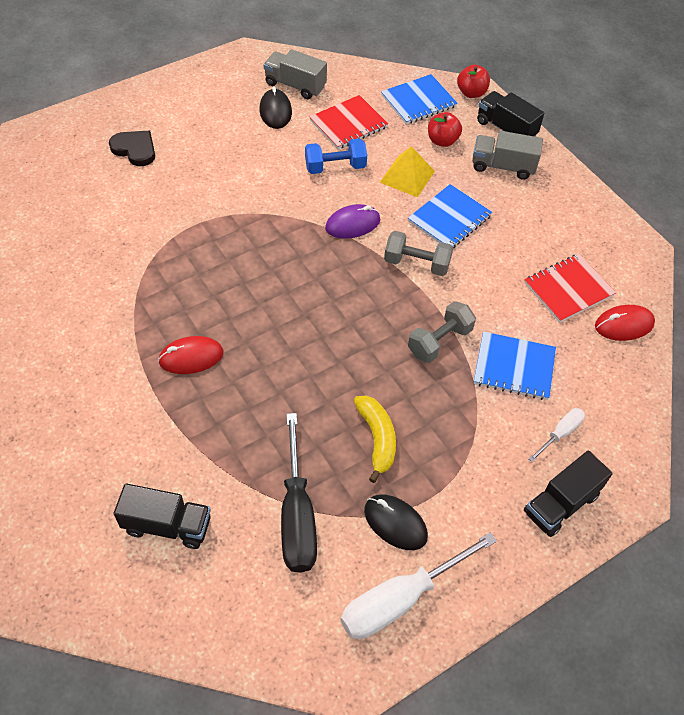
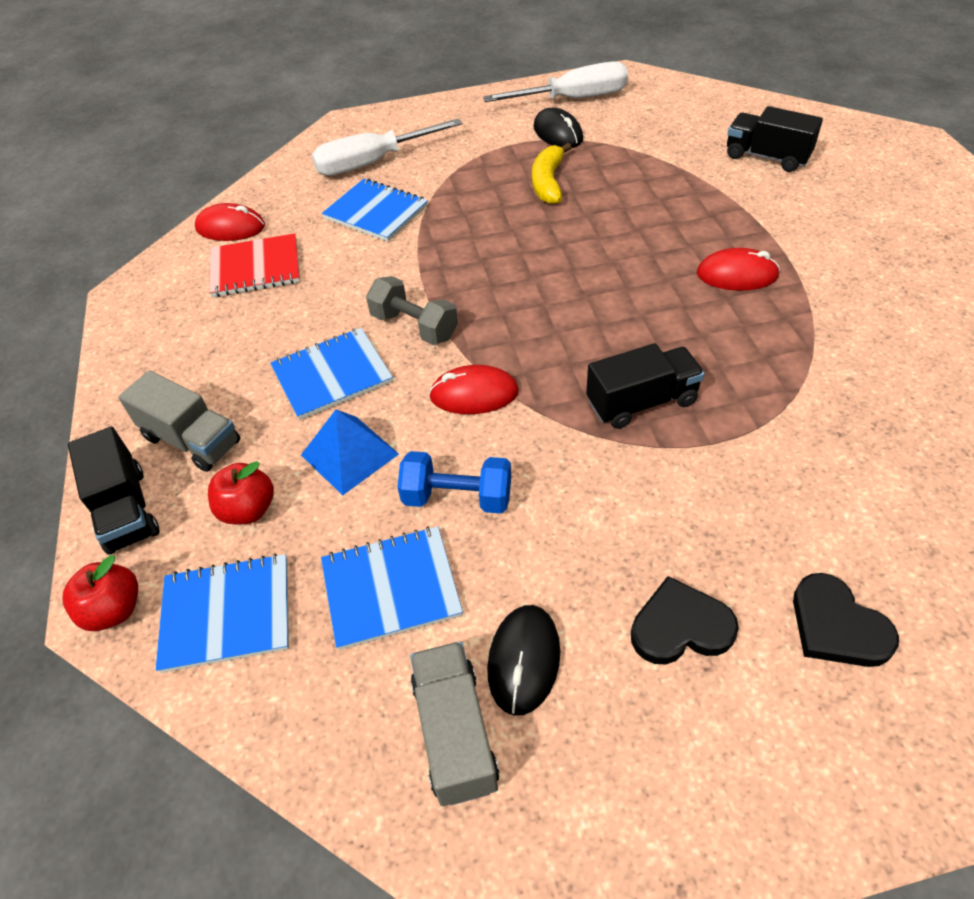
camera: 155 degrees left, 5 degrees down
(207, 136) = (680, 627): none -> black heart
(295, 85) = (455, 733): grey truck -> grey truck turned 150 degrees counterclockwise
(297, 515) = (643, 148): black screwdriver -> none
(348, 124) = (391, 588): red notebook -> blue notebook
(352, 224) = (474, 394): purple mouse -> red mouse
(407, 176) = (349, 454): yellow pyramid -> blue pyramid
(439, 341) = (438, 245): grey dumbbell -> none
(560, 433) = (373, 163): white screwdriver -> white screwdriver, size x1.98
(561, 503) = (410, 126): black truck -> black truck (641, 402)

